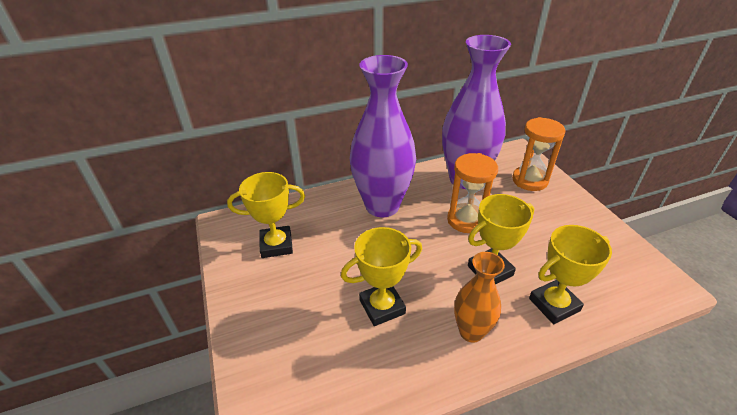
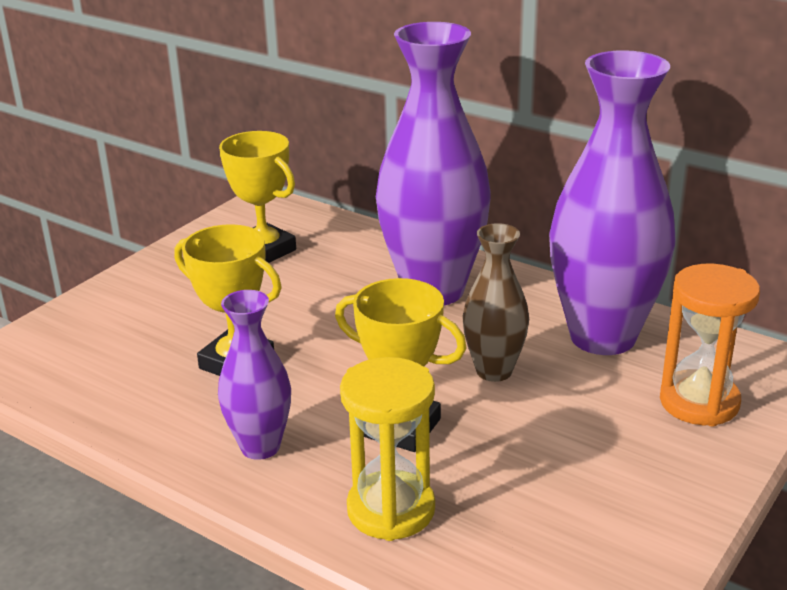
camera: 55 degrees right, 10 degrees down
(466, 220) = (494, 371): orange hourglass -> brown vase
(471, 332) = (260, 447): orange vase -> purple vase
(554, 305) = (391, 510): yellow trophy -> yellow hourglass

